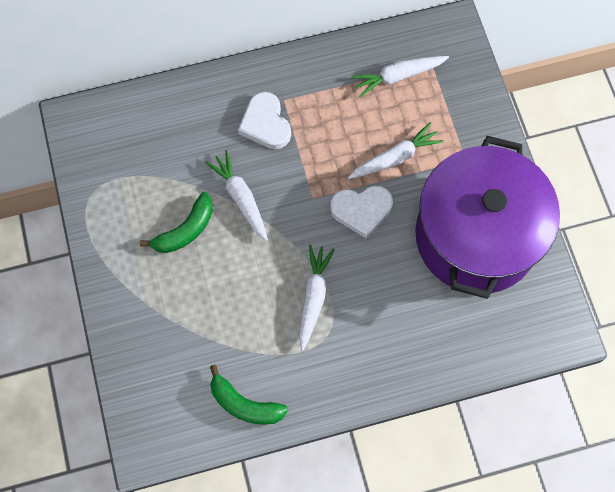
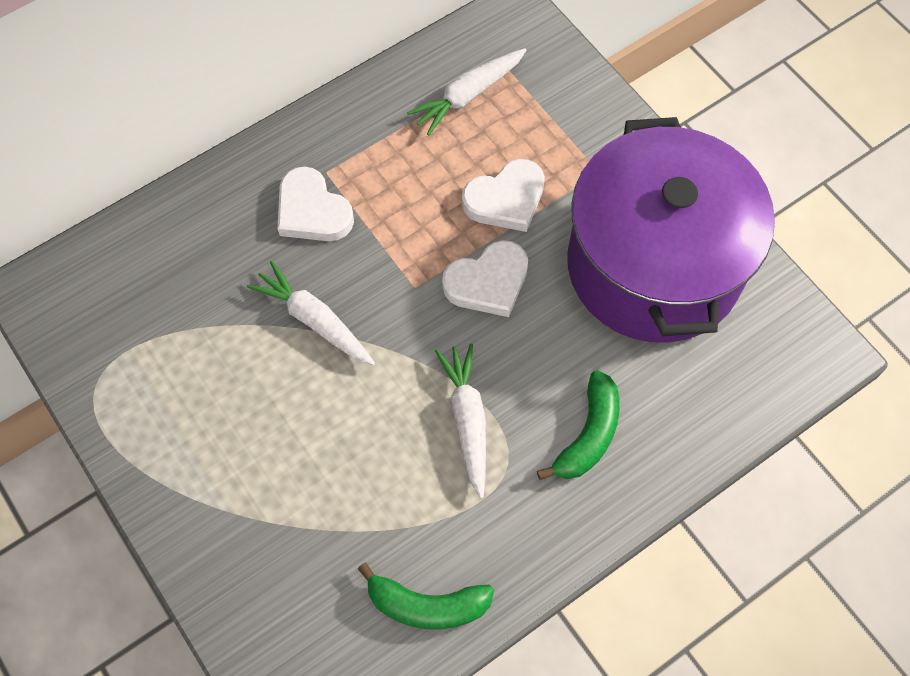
camera: 20 degrees left, 5 degrees down
(185, 230) = (251, 390): green banana -> green banana (588, 435)
(395, 158) = (506, 199): white carrot -> white heart

